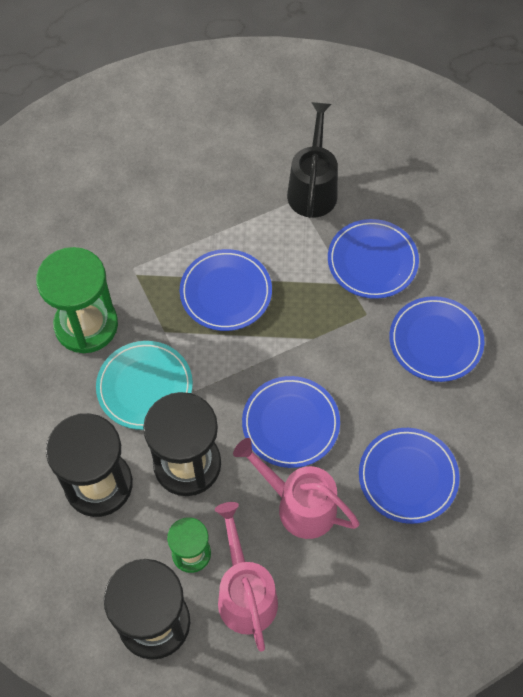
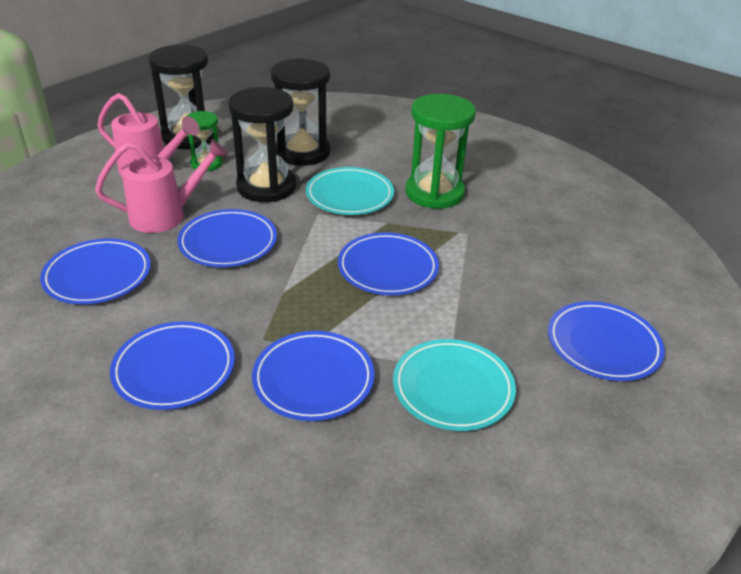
camera: 125 degrees right, 25 degrees down
(203, 132) = (603, 345): none -> blue plate
(313, 188) = (453, 388): black watering can -> turquoise plate

